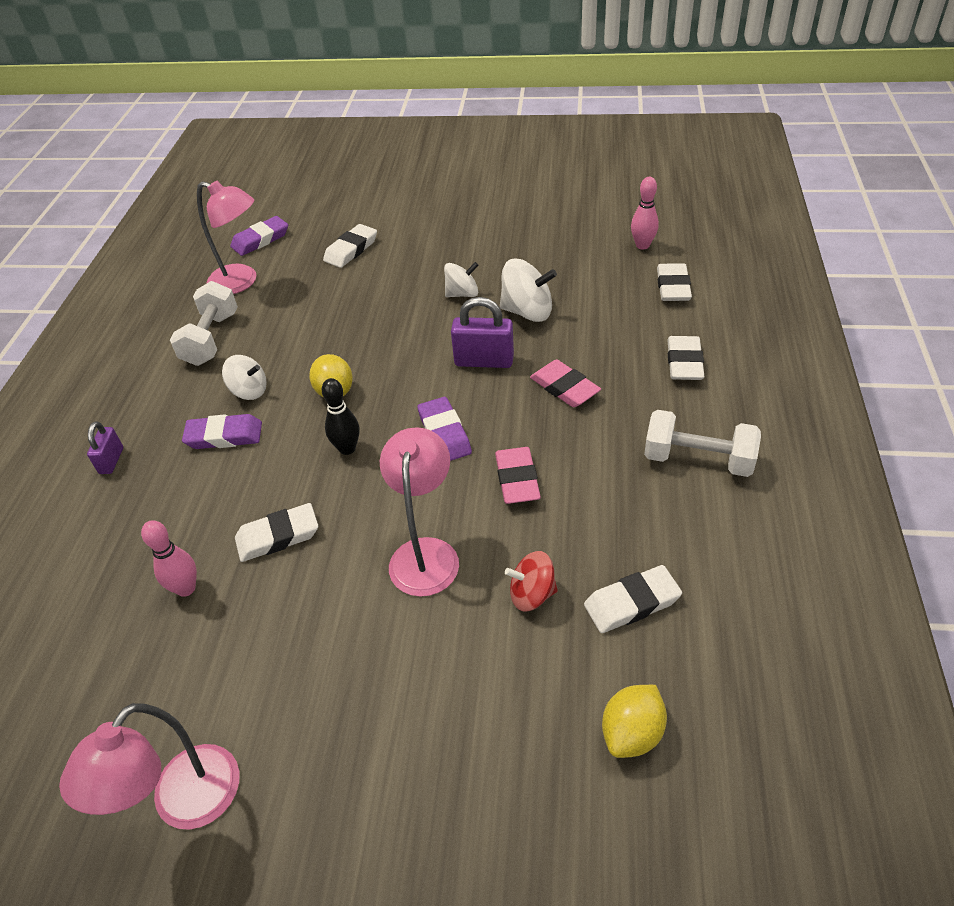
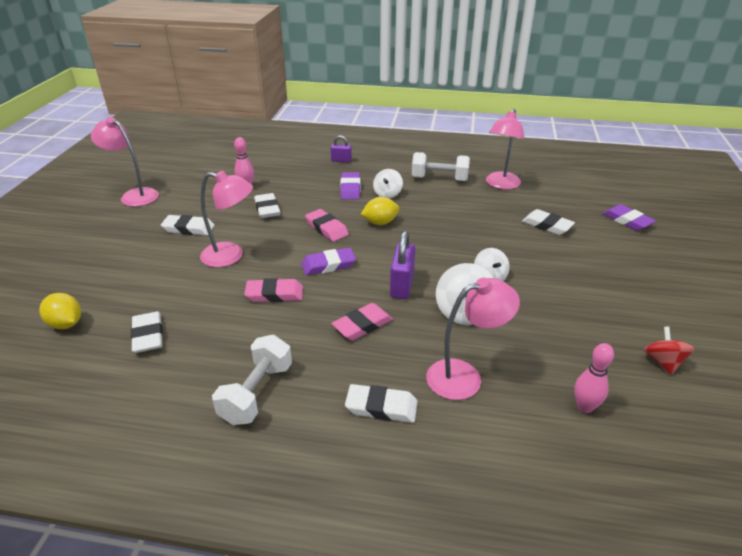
camera: 90 degrees right, 10 degrees down
(260, 240) = (554, 188): purple eraser -> purple eraser (627, 221)
(347, 448) = (326, 228): black bowling pin -> pink eraser
(532, 594) = (179, 294): red spinning top -> red spinning top (663, 362)
(625, 310) = (465, 376): none -> pink lamp
(673, 286) = (506, 420): white eraser -> white eraser (188, 228)

